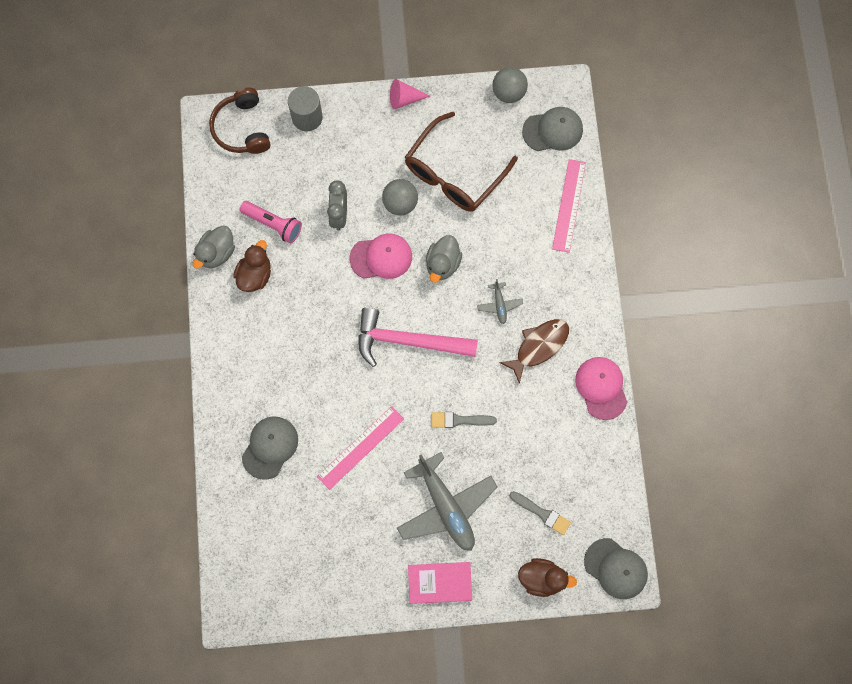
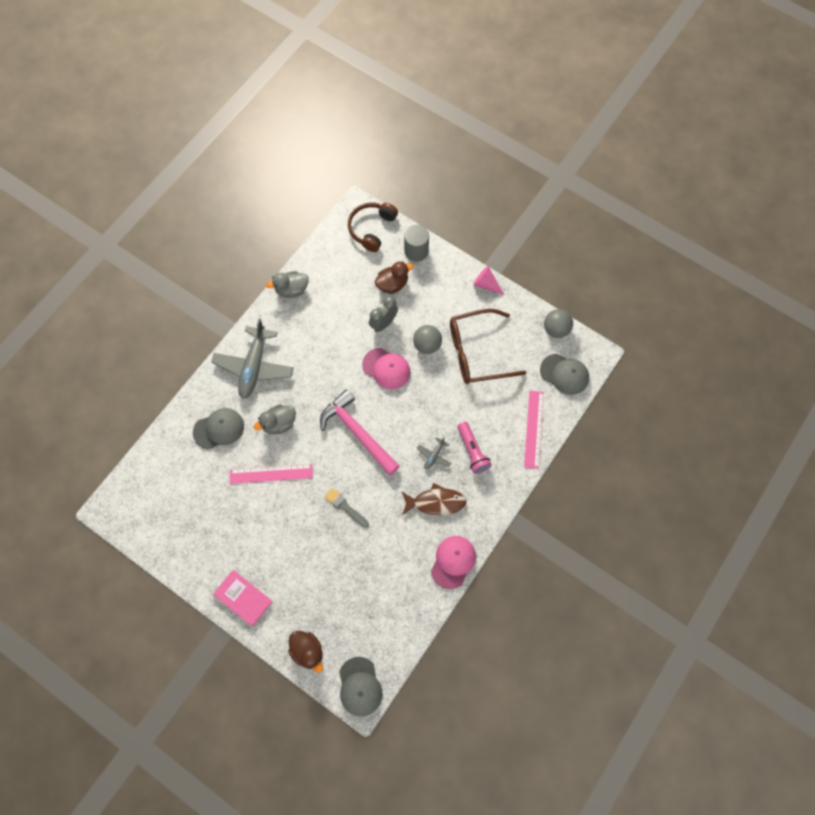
camera: 40 degrees right, 5 degrees down
(255, 275) = (302, 320): brown duck -> brown duck (392, 284)
(273, 224) = (339, 298): pink flashlight -> pink flashlight (472, 451)
(442, 264) = (420, 402): grey duck -> grey duck (279, 424)
(446, 506) = (289, 553): grey plane -> grey plane (254, 366)
(541, 513) = (344, 609): grey brush -> none
(569, 205) = (534, 429): pink ruler -> pink ruler turned 45 degrees counterclockwise

